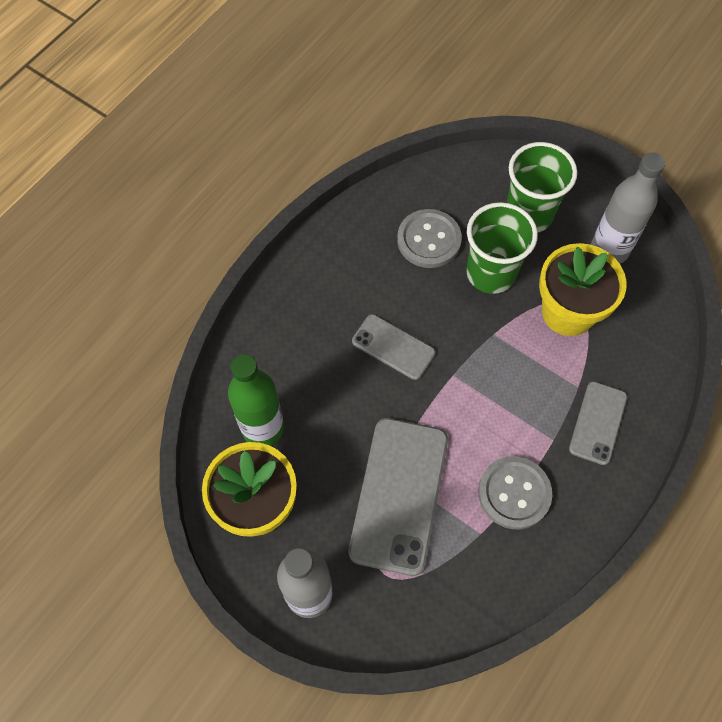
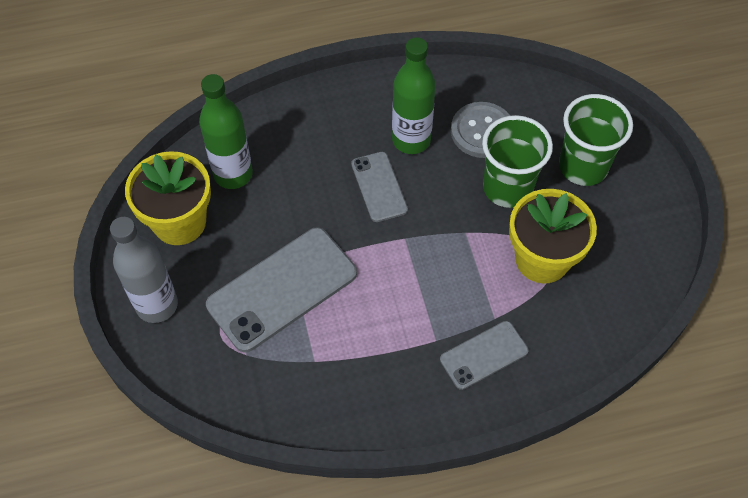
camera: 40 degrees right, 5 degrees down
(381, 288) = (411, 140): none -> green bottle
(514, 493) = (367, 353): grey button -> none
(609, 249) = (626, 238): grey bottle -> none

